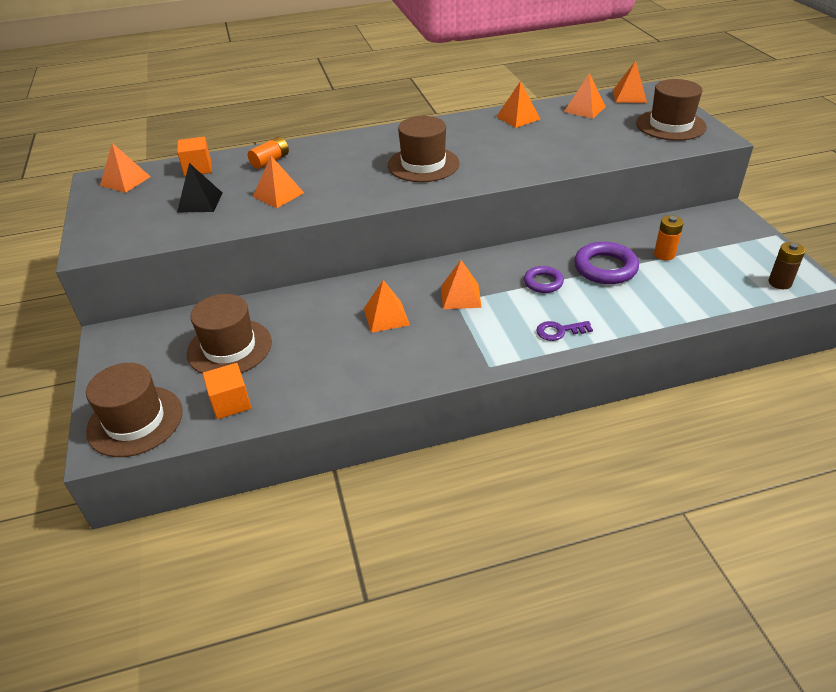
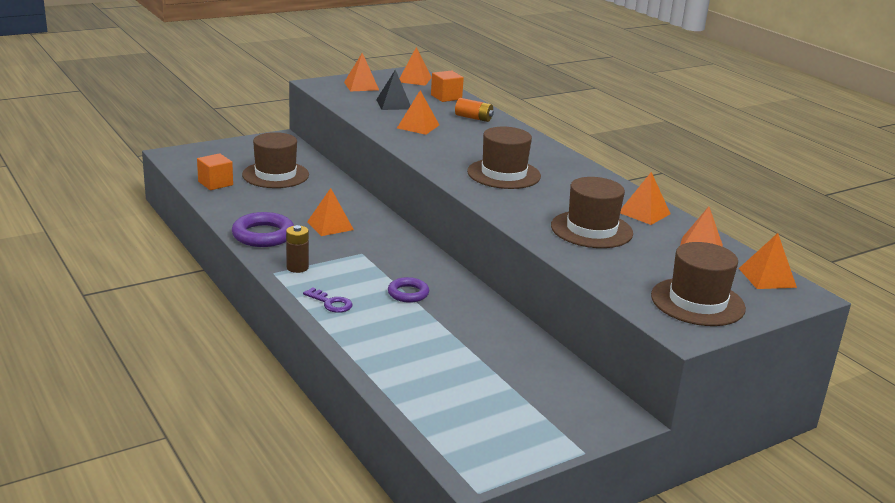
camera: 70 degrees right, 15 degrees down
(135, 421) = (194, 159): brown hat -> brown hat (591, 230)
(460, 296) = (370, 255): orange pyramid -> orange pyramid (361, 86)
(559, 331) = (331, 303): purple key -> purple key turned 150 degrees clockwise
(605, 268) = (449, 327): purple ring -> purple ring (263, 235)
(664, 254) = (493, 364): orange battery -> none
(779, 283) = (467, 444): brown battery -> brown battery (297, 267)

